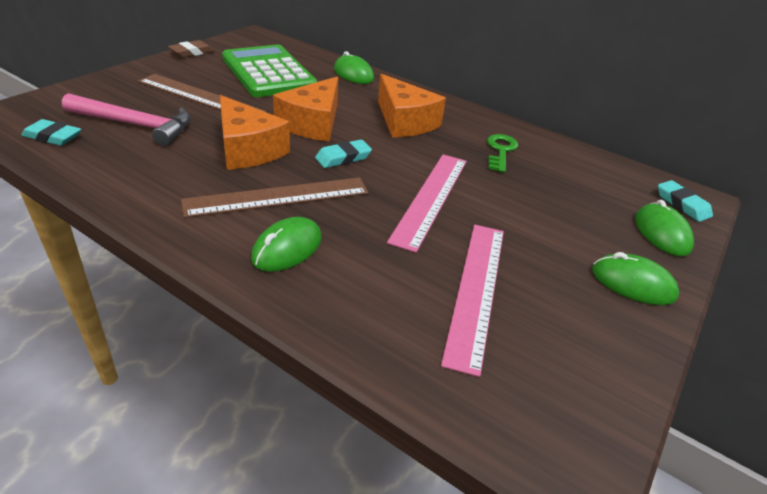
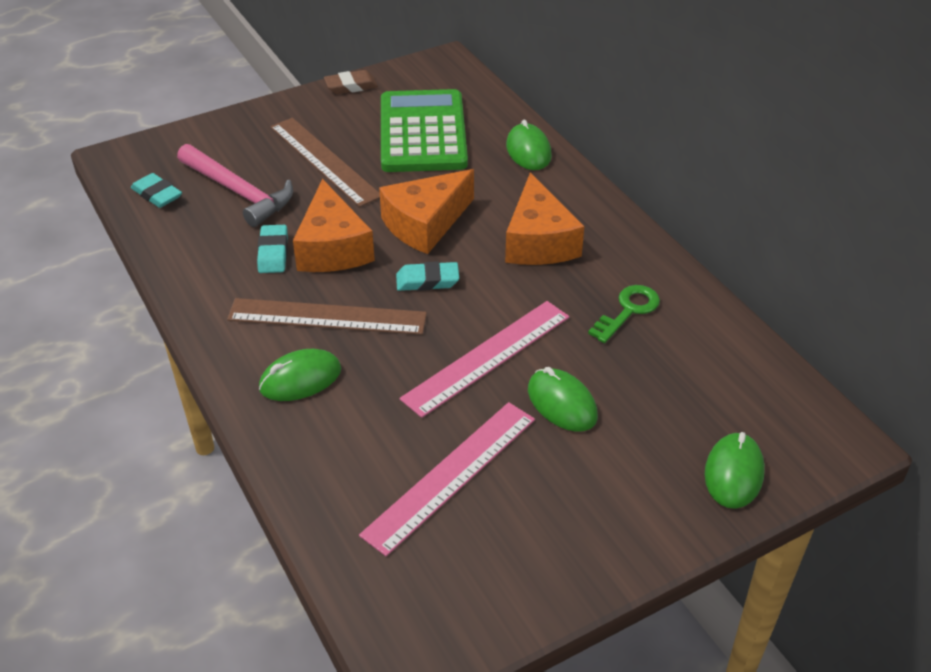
camera: 30 degrees right, 5 degrees up
(633, 283) = (631, 520): green mouse -> green mouse (562, 403)
(682, 204) = (807, 444): turquoise eraser -> turquoise eraser (273, 253)

